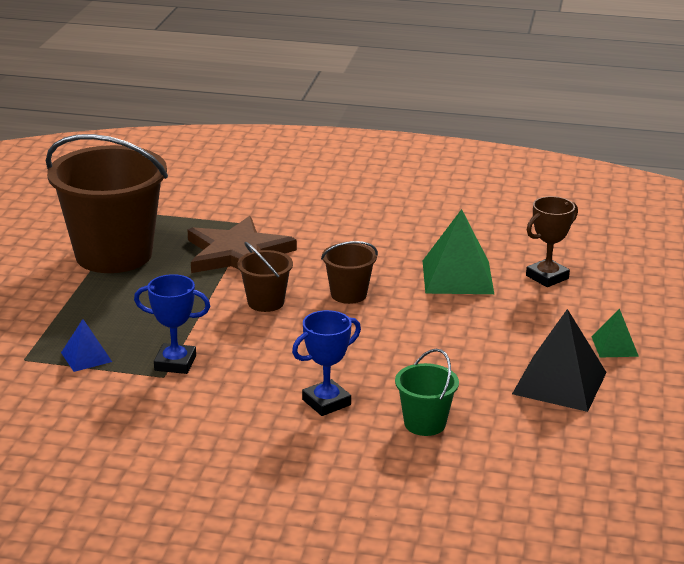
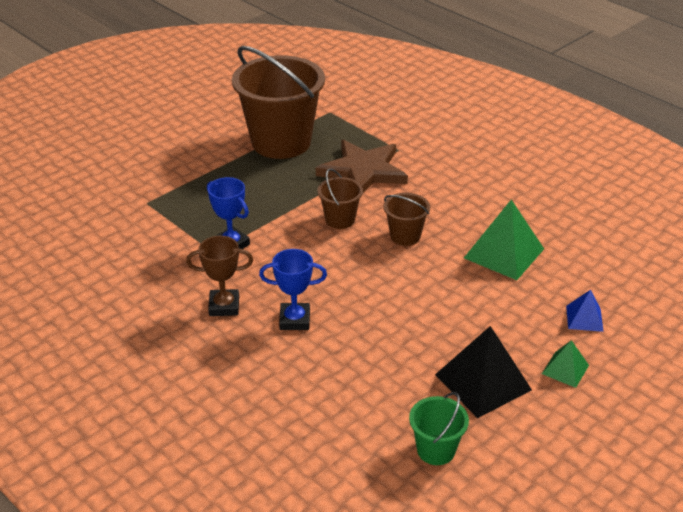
camera: 35 degrees right, 10 degrees up
(86, 357) = (183, 216): blue pyramid -> blue pyramid (584, 318)
(424, 423) = (343, 369): green bucket -> green bucket (436, 450)
(547, 277) = (577, 282): brown trophy -> brown trophy (224, 306)

